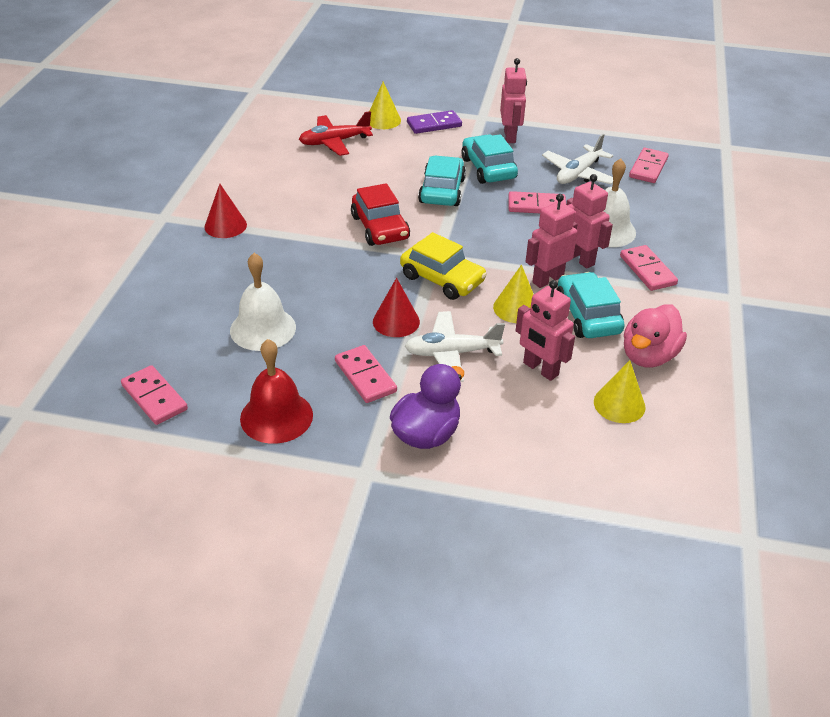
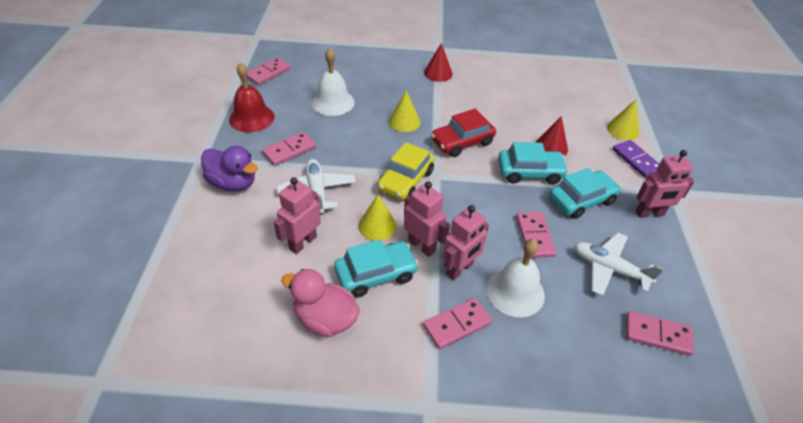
camera: 80 degrees right, 5 degrees up
(334, 142) = (571, 107): red plane -> none
(396, 321) = (349, 160): red cone -> red cone (551, 147)
(619, 404) = (262, 295): yellow cone -> yellow cone (404, 121)

